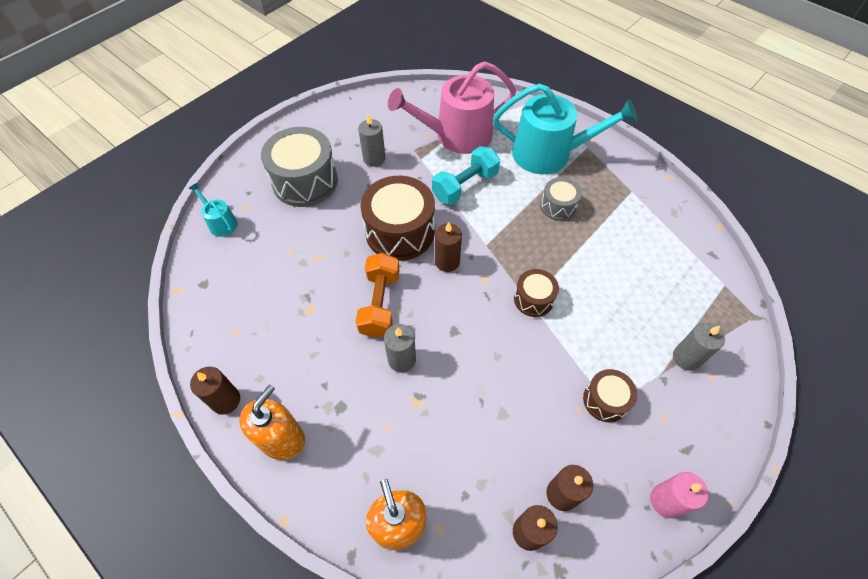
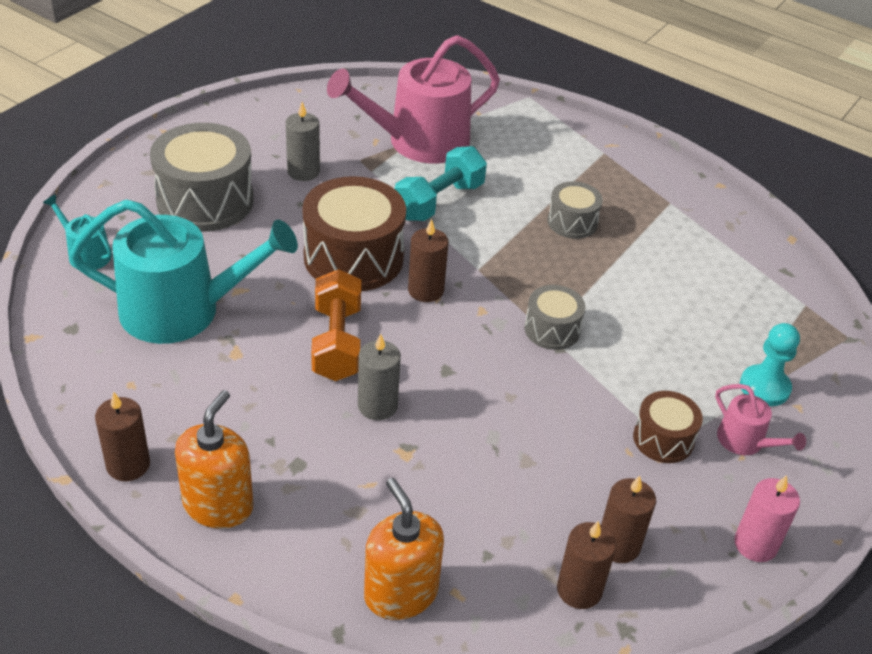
camera: 10 degrees left, 15 degrees down
(533, 299) = (552, 329): brown drum -> grey drum
(549, 154) = (552, 161): turquoise watering can -> turquoise watering can (182, 310)
(667, 406) = (745, 441): none -> pink watering can
(686, 358) = (764, 387): grey candle -> turquoise pawn

